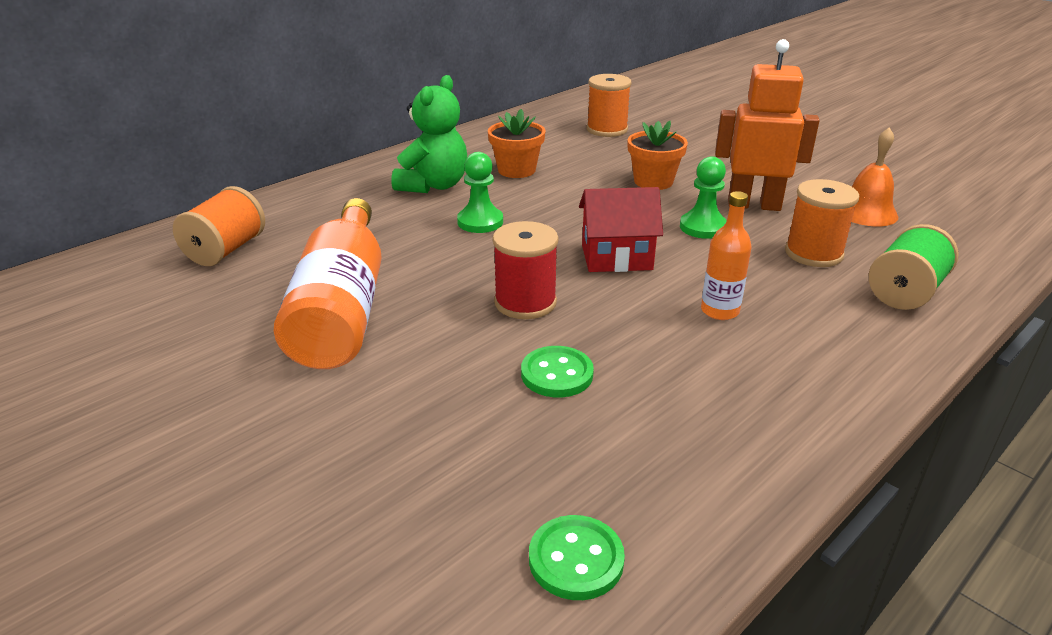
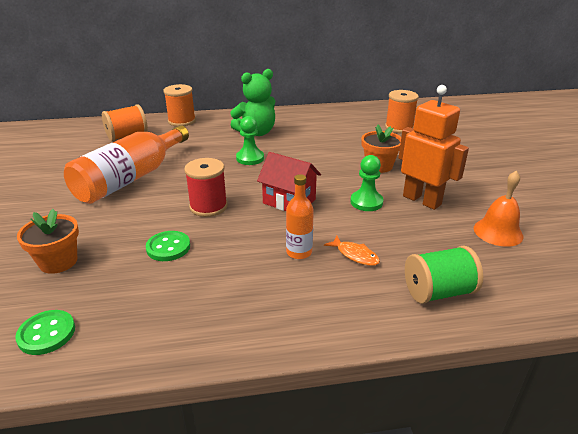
camera: 35 degrees right, 0 degrees up
(516, 170) = (310, 136): orange flower pot -> orange flower pot (58, 262)
(779, 289) = (355, 255): none -> orange fish
(813, 253) = (413, 243): orange spool -> orange spool (182, 121)

